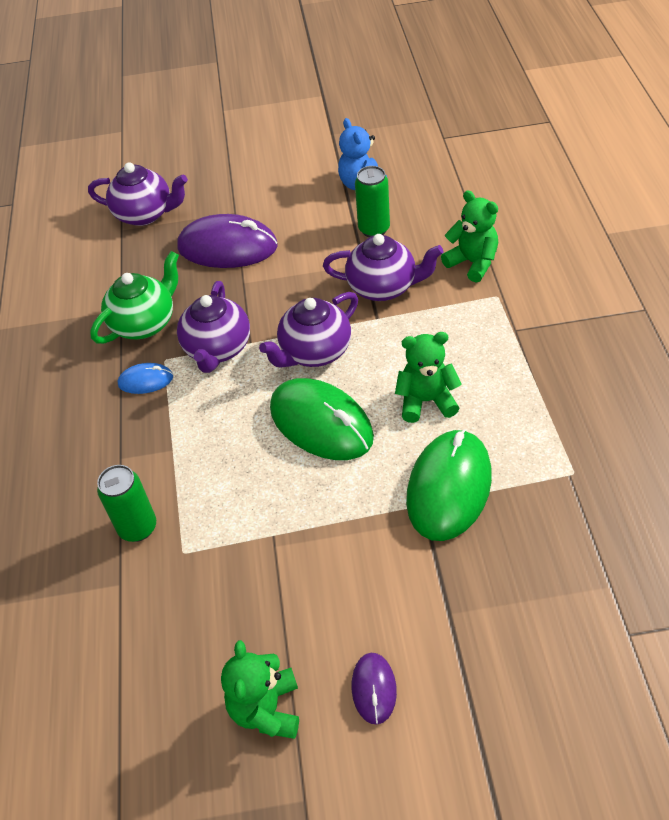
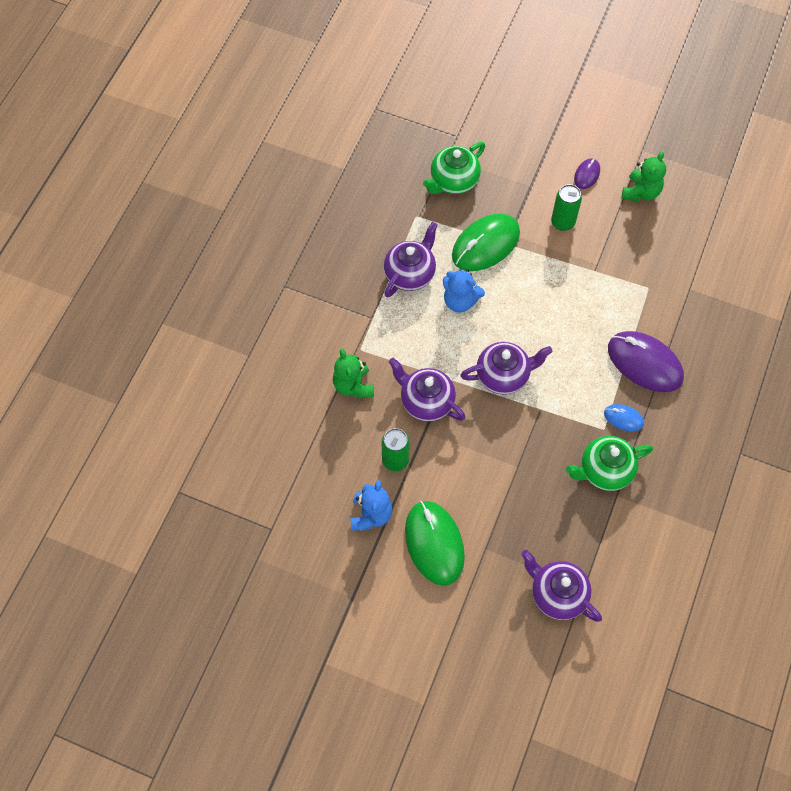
camera: 155 degrees left, 15 degrees up
(138, 528) = (668, 316): green can -> green can (563, 222)
(218, 349) = (564, 416): purple teapot -> purple teapot (410, 273)
(227, 247) = (510, 511): purple mouse -> purple mouse (644, 363)
(321, 423) = (530, 322): green mouse -> green mouse (434, 543)
(426, 401) = (460, 301): green teddy bear -> blue teddy bear
(568, 554) = (453, 181): none -> green teapot

